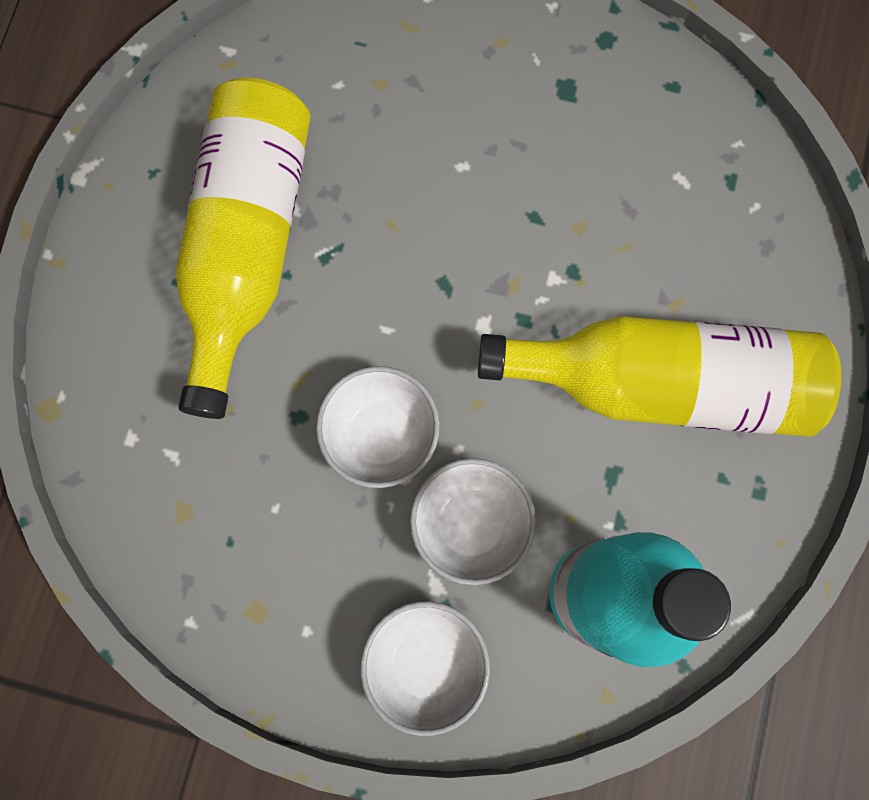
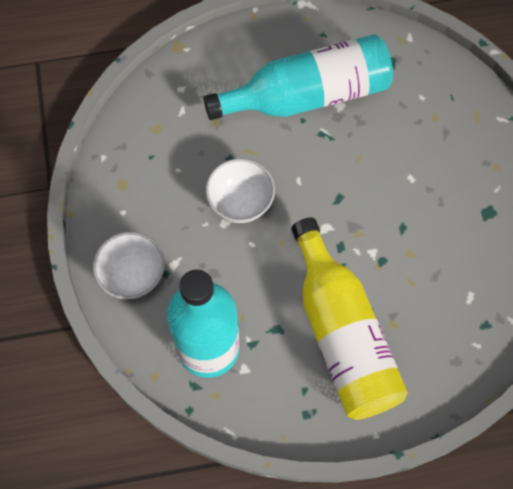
camera: 65 degrees right, 10 degrees down
(247, 247) = (307, 95): yellow bottle -> turquoise bottle
(470, 524) = (214, 267): white bowl -> none

